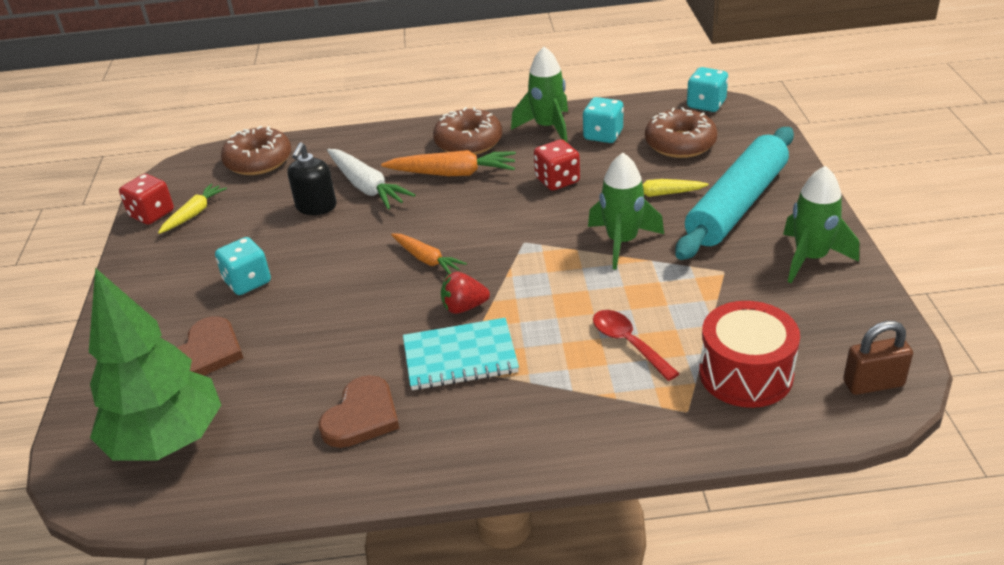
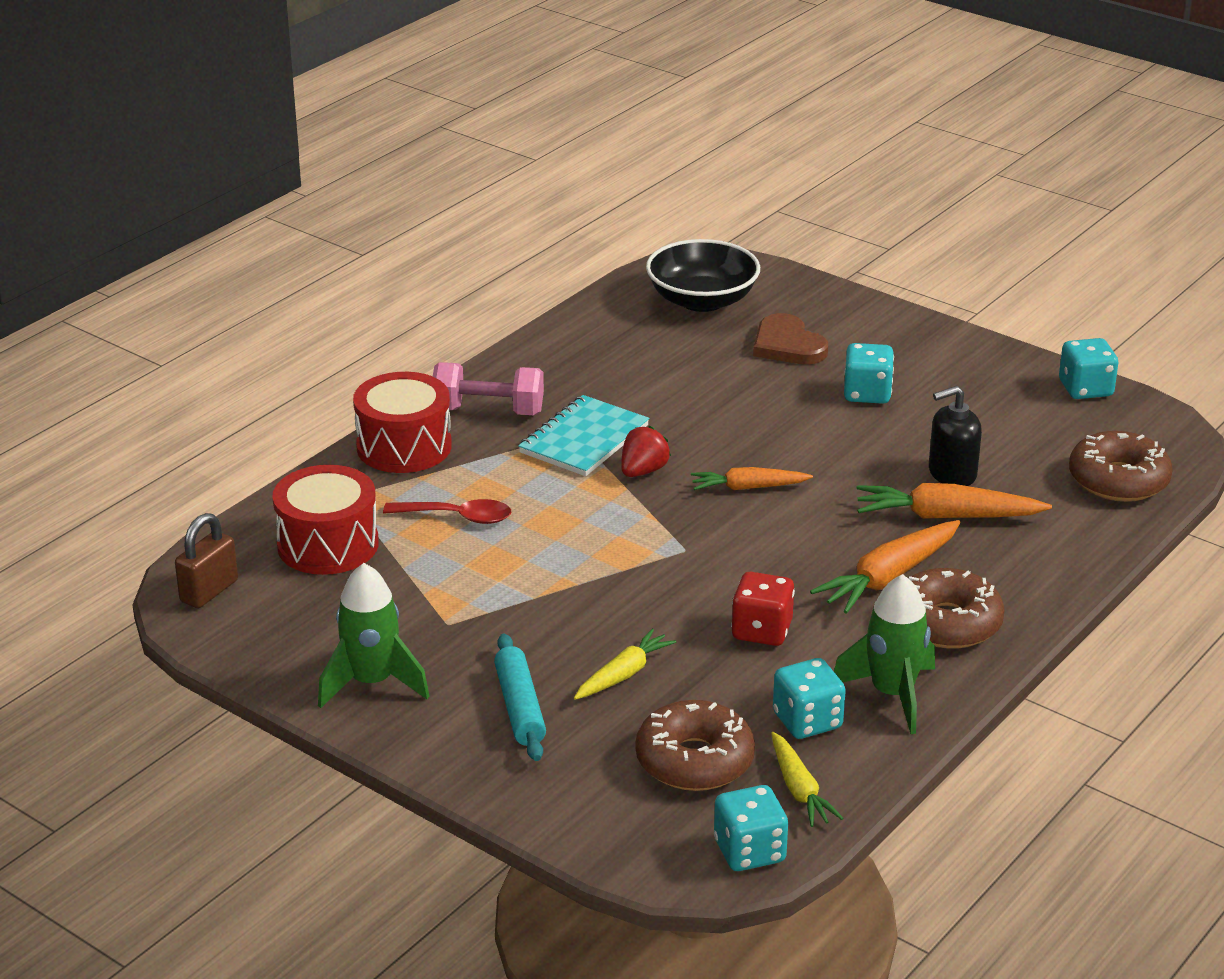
camera: 130 degrees right, 5 degrees down
(152, 214) = (1085, 389): red dice -> turquoise dice
(167, 441) = (702, 300): green tree -> black bowl
(194, 214) = (1048, 409): yellow carrot -> yellow carrot (799, 789)
(316, 207) = (951, 473): black soap dispenser -> black soap dispenser turned 75 degrees counterclockwise
(362, 416) = (593, 374): brown heart -> none
(366, 187) = (947, 516): white carrot -> orange carrot
(485, 430) = (488, 411): none -> pink dumbbell
(591, 435) = (404, 446): none -> red drum
(622, 242) = (587, 600): green rocket -> none
(737, 205) = (519, 707): turquoise rolling pin -> turquoise rolling pin, size x0.53

